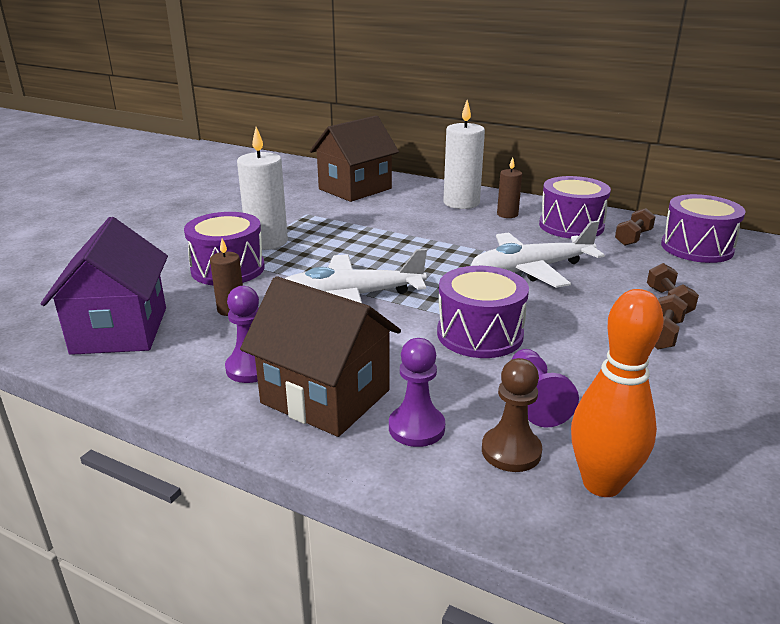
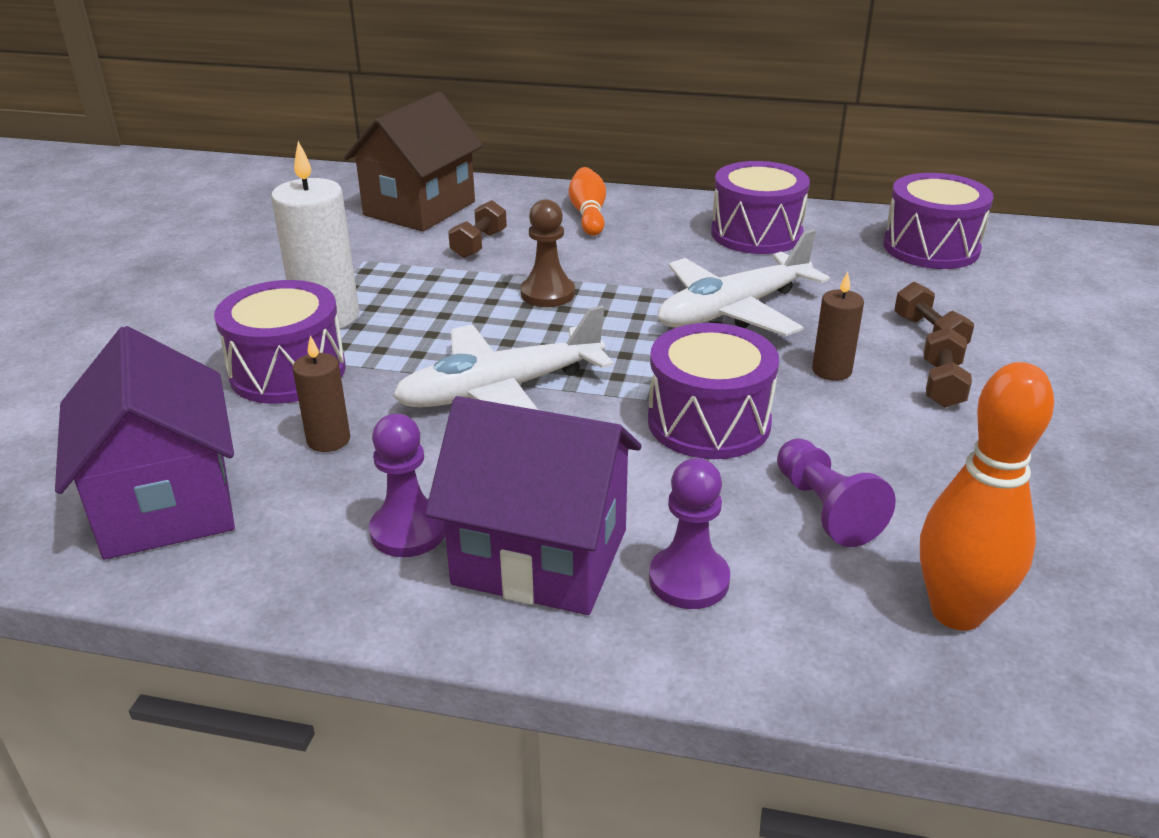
camera: 15 degrees left, 5 degrees up
(325, 396) = (540, 557): brown house -> purple house
(461, 203) = (588, 214): white candle -> orange bowling pin
(507, 214) = (662, 226): brown candle -> brown candle (831, 370)
(511, 451) = (827, 590): brown pawn -> brown pawn (547, 294)
(633, 238) = (845, 243): brown dumbbell -> brown dumbbell (479, 244)

